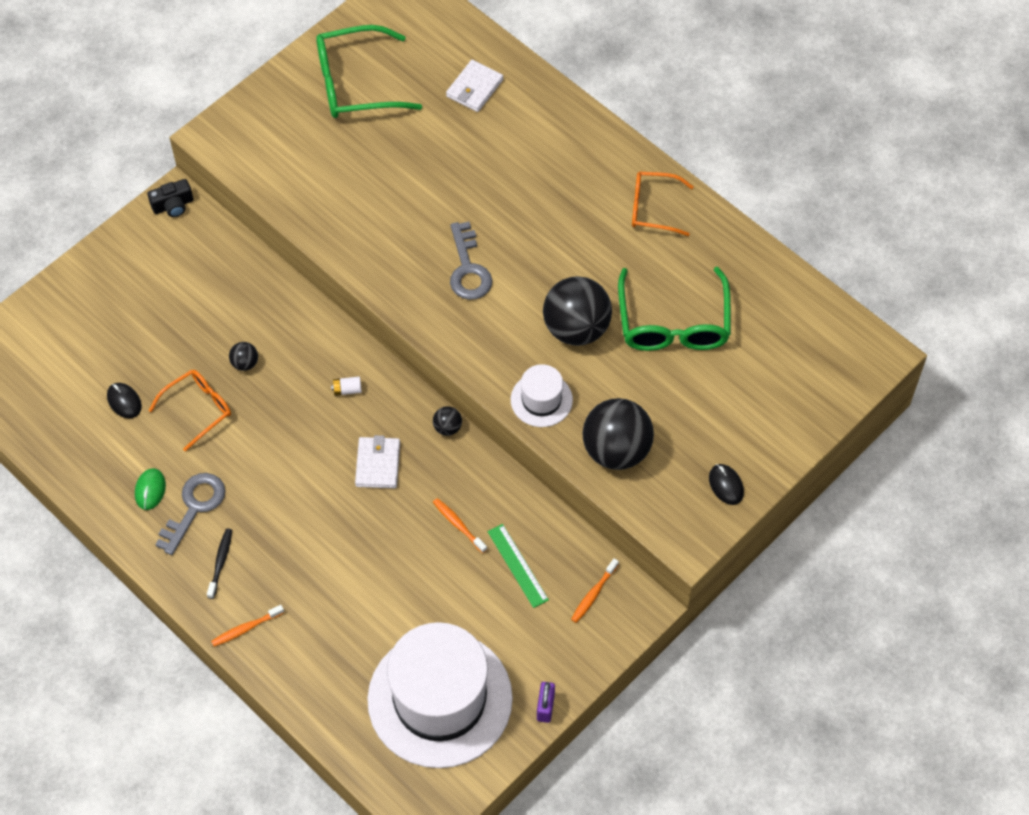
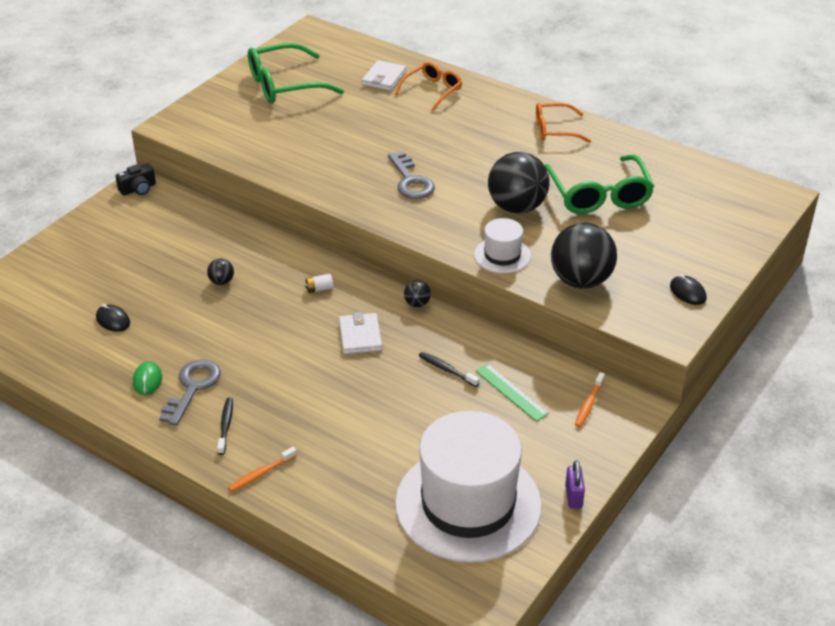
camera: 10 degrees left, 20 degrees down
(198, 409) = (183, 318): orange glasses -> orange glasses (432, 91)
(458, 525) = (447, 370): orange toothbrush -> black toothbrush

